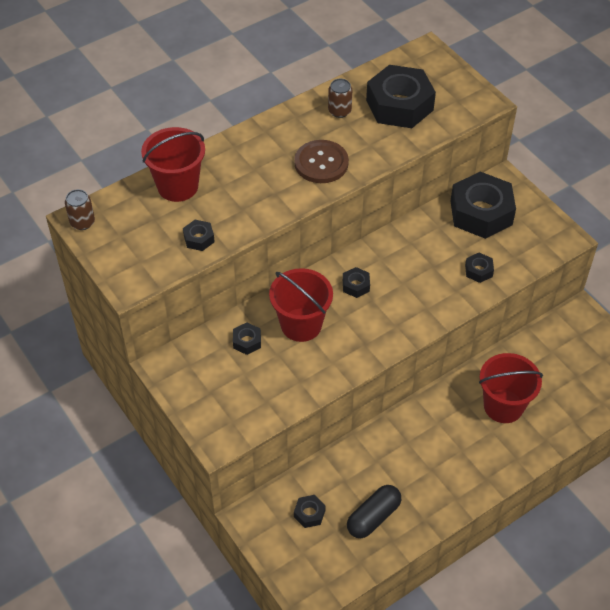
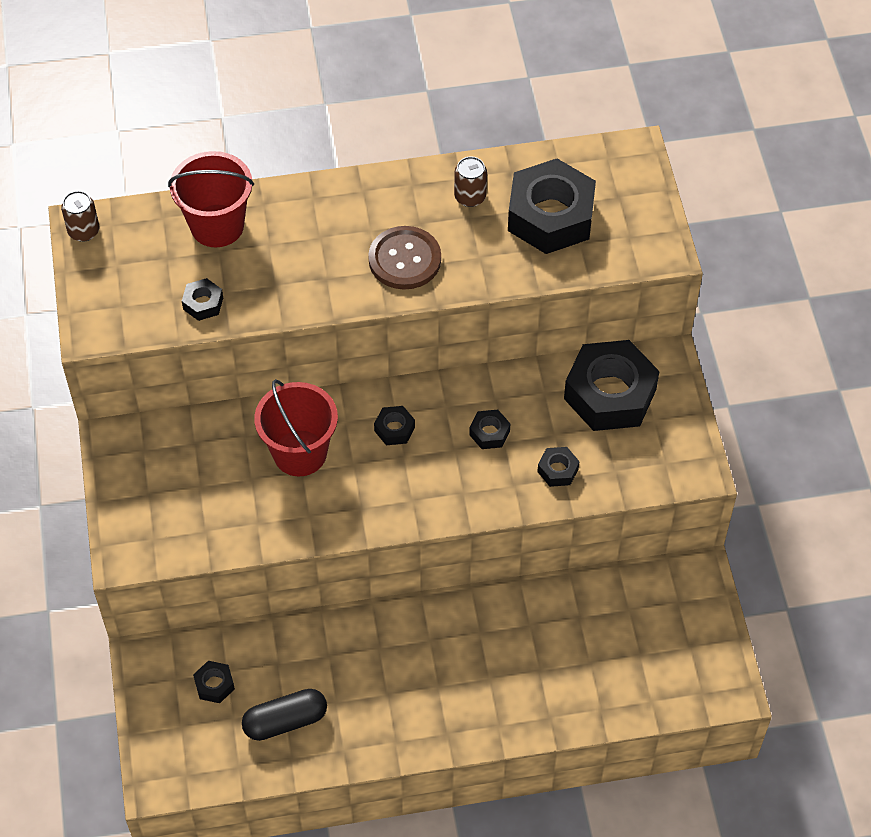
camera: 25 degrees right, 5 degrees up
(247, 341) = (225, 448): black nut -> black nut (489, 433)
(503, 406) = (523, 653): red bucket -> none

